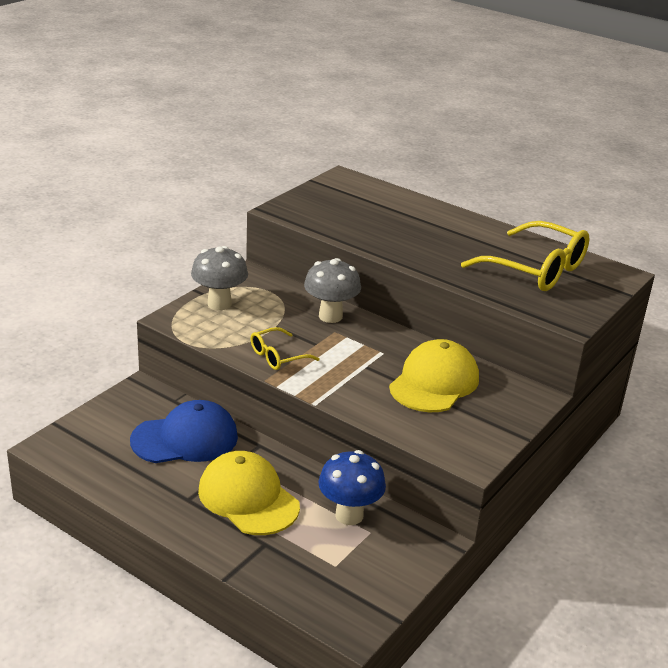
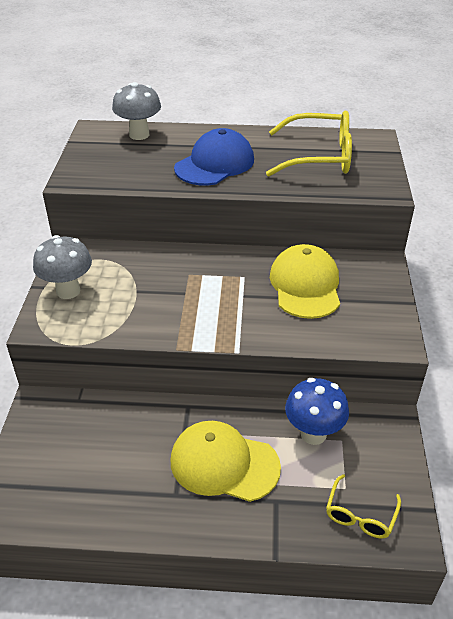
camera: 30 degrees left, 10 degrees up
(185, 439) = (121, 434): blue cap -> blue cap (215, 164)
(277, 356) = (165, 320): yellow glasses -> yellow glasses (360, 515)
(330, 316) = (172, 261): grey mushroom -> grey mushroom (139, 135)

